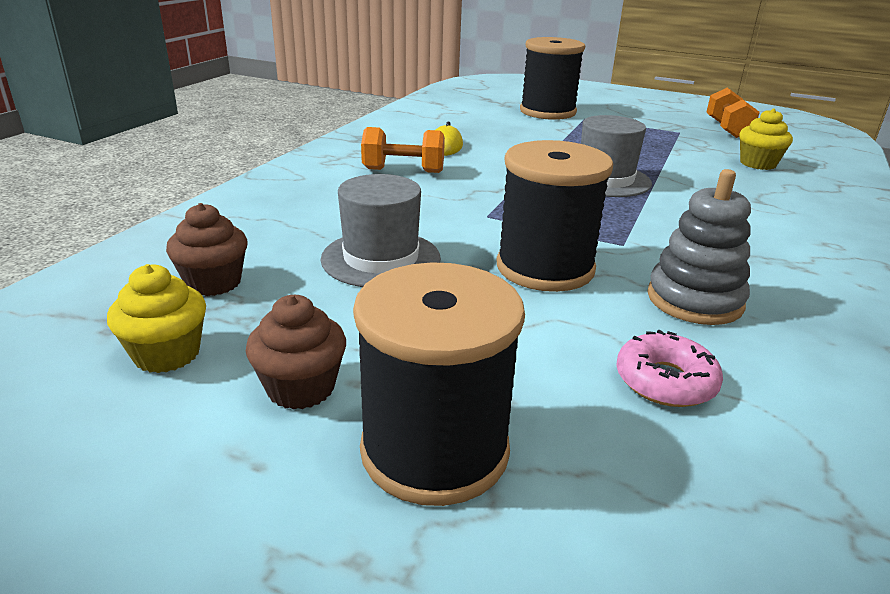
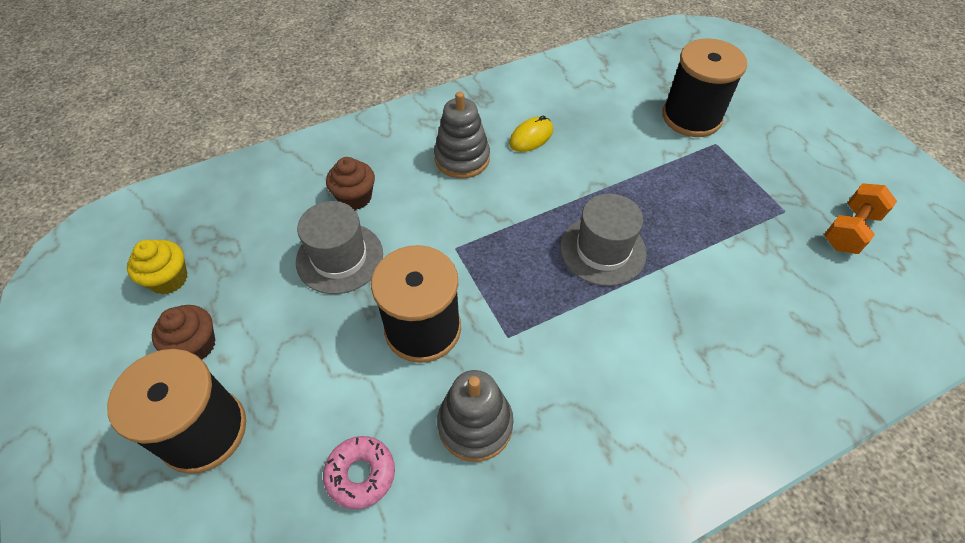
camera: 40 degrees right, 25 degrees up
(213, 282) = (238, 229): brown cupcake -> brown cupcake (355, 197)
(403, 171) = (462, 158): orange dumbbell -> grey stacking toy
(758, 164) = (790, 302): yellow cupcake -> none

